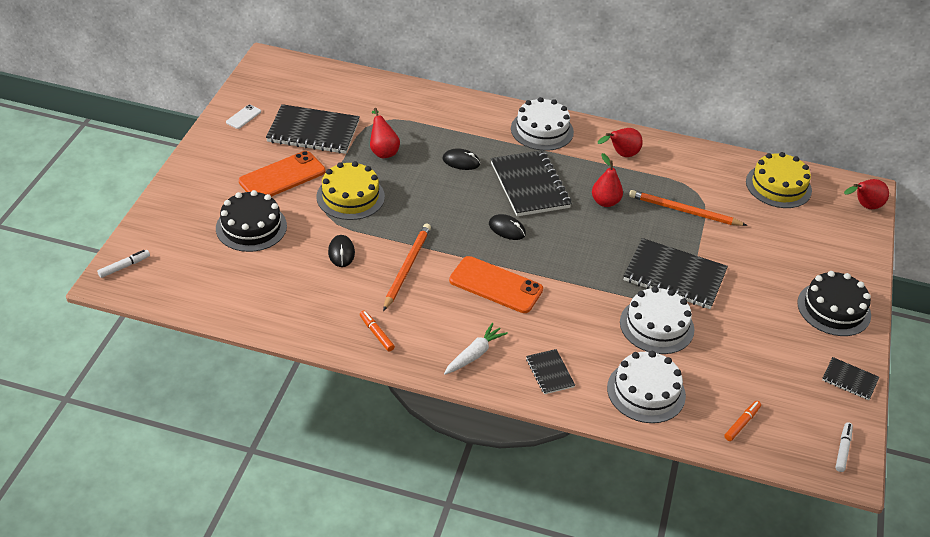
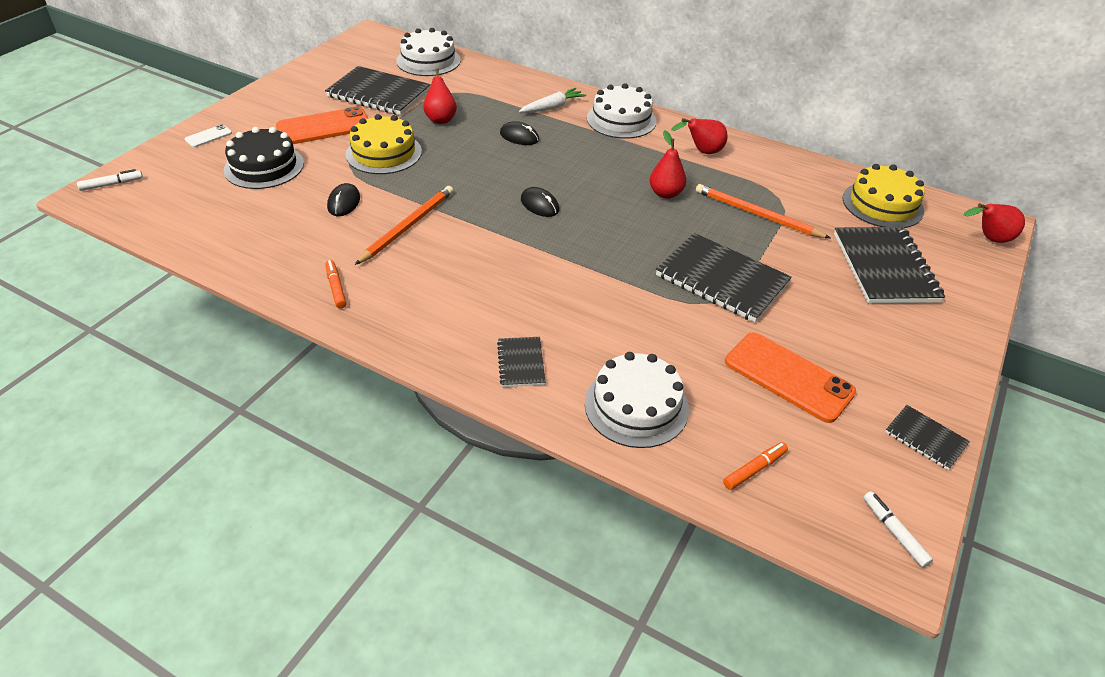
camera: 15 degrees right, 0 degrees up
(243, 117) = (317, 74): white phone -> white phone (208, 136)
(474, 354) = (438, 328): white carrot -> white carrot (552, 107)
(496, 285) = (500, 258): orange phone -> orange phone (788, 377)
(529, 185) = (585, 167): black notebook -> black notebook (884, 267)
(656, 326) = (679, 331): white cake -> white cake (428, 61)
(834, 309) = (922, 347): black cake -> none
(843, 450) = (894, 532): white marker -> white marker turned 60 degrees counterclockwise

